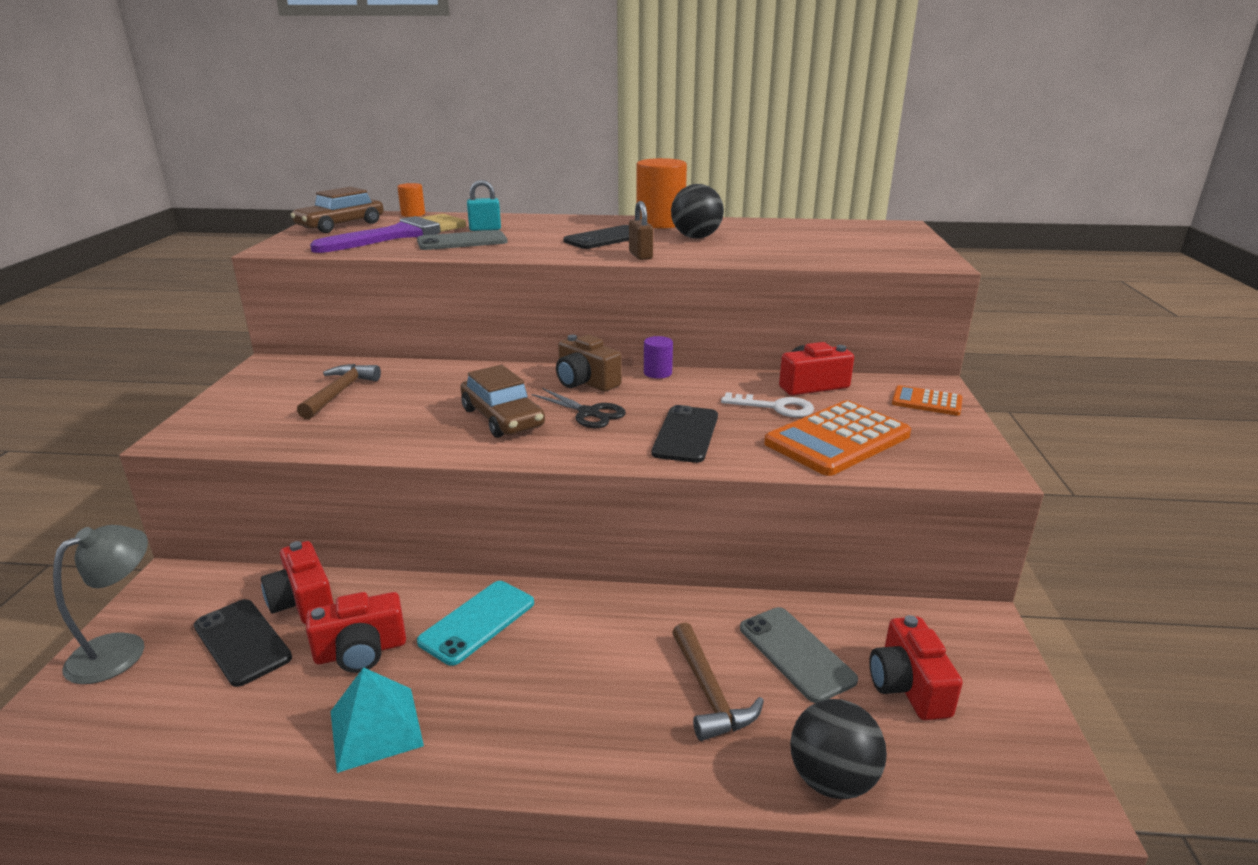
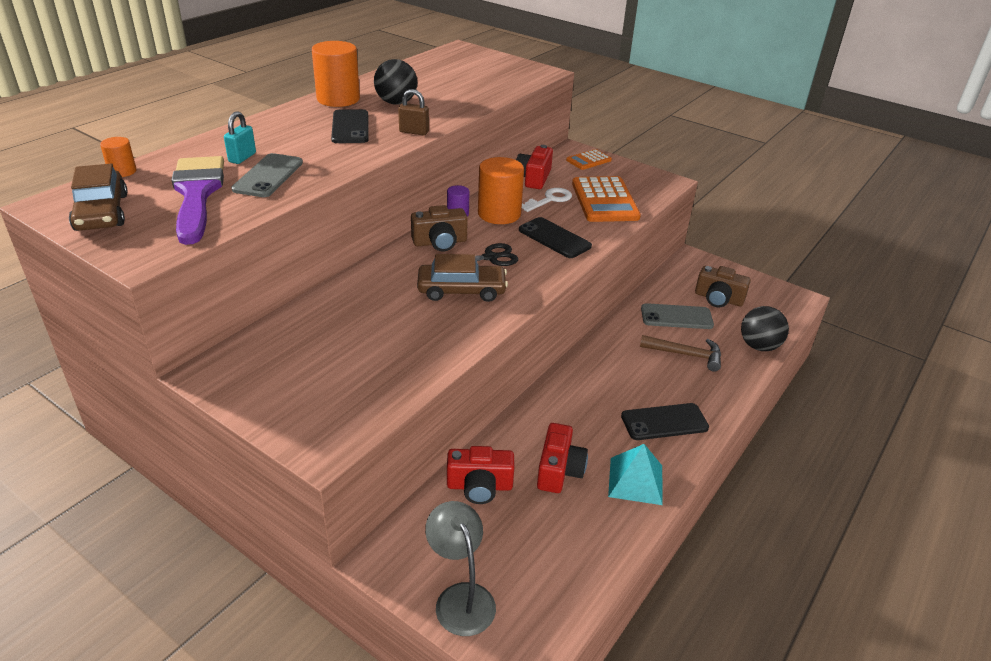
camera: 60 degrees left, 10 degrees up
(242, 642) = (504, 527): black phone -> black phone (664, 422)
(339, 393) = (328, 348): brown hammer -> none
(477, 622) = (568, 412): turquoise phone -> none
(692, 391) = (499, 214): none -> orange cylinder
(908, 686) = (718, 299): red camera -> brown camera

